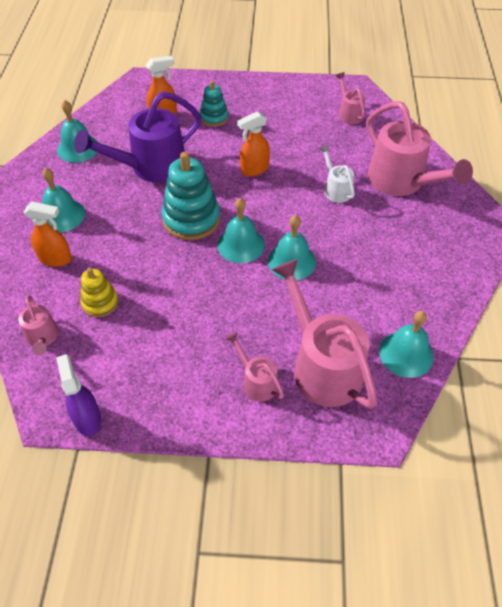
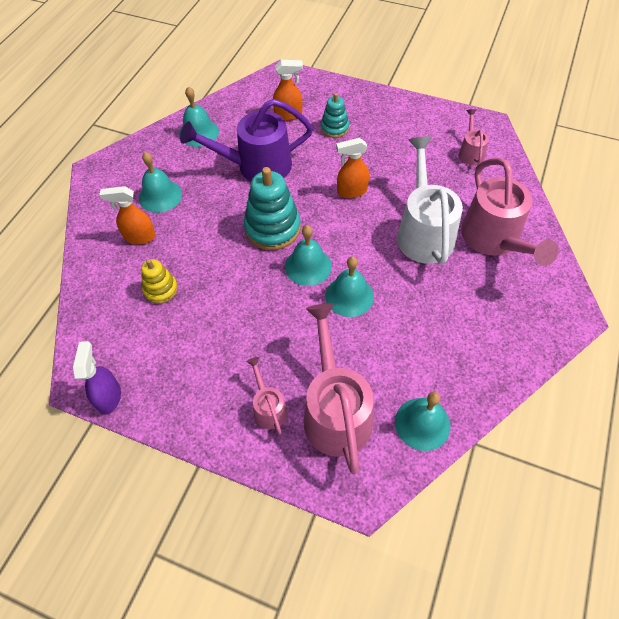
camera: 20 degrees right, 5 degrees up
(43, 338) = (100, 310): pink watering can -> none
(56, 259) = (139, 237): orange spray bottle -> orange spray bottle turned 150 degrees clockwise
(335, 189) = (423, 231): white watering can -> white watering can, size x2.03

